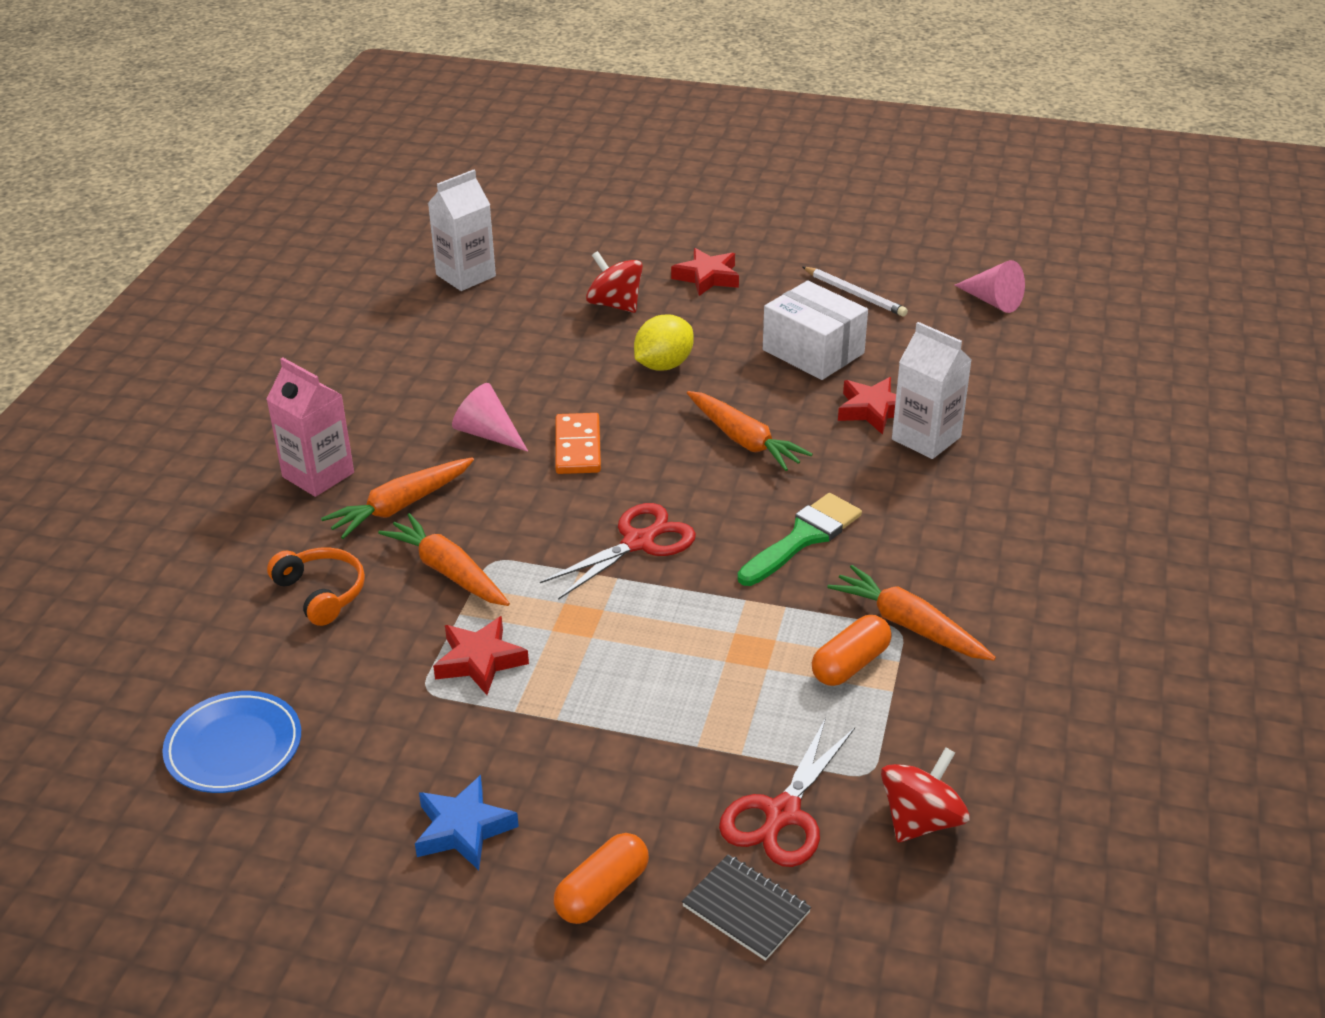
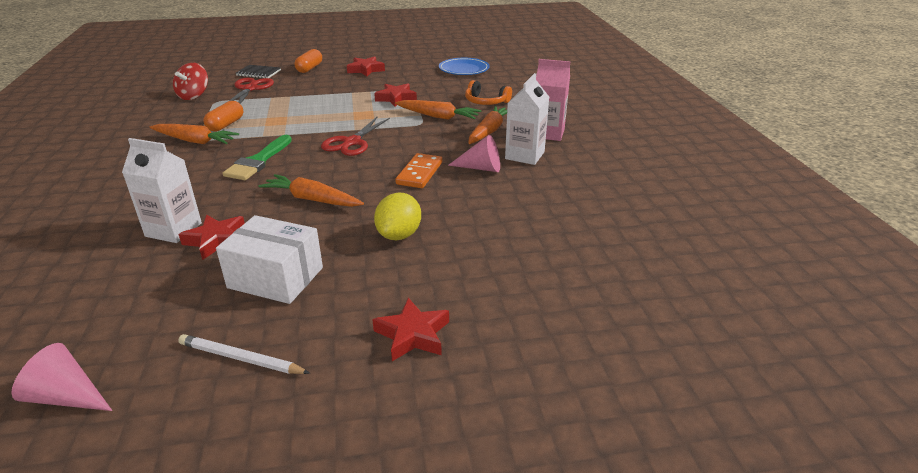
camera: 155 degrees right, 5 degrees down
(463, 829) = (366, 70): blue star -> red star
(466, 275) = (636, 270): white carton -> white carton (524, 155)
(578, 447) = (419, 173): orange domino -> orange domino turned 45 degrees clockwise
(615, 304) = (479, 277): red spinning top -> none

